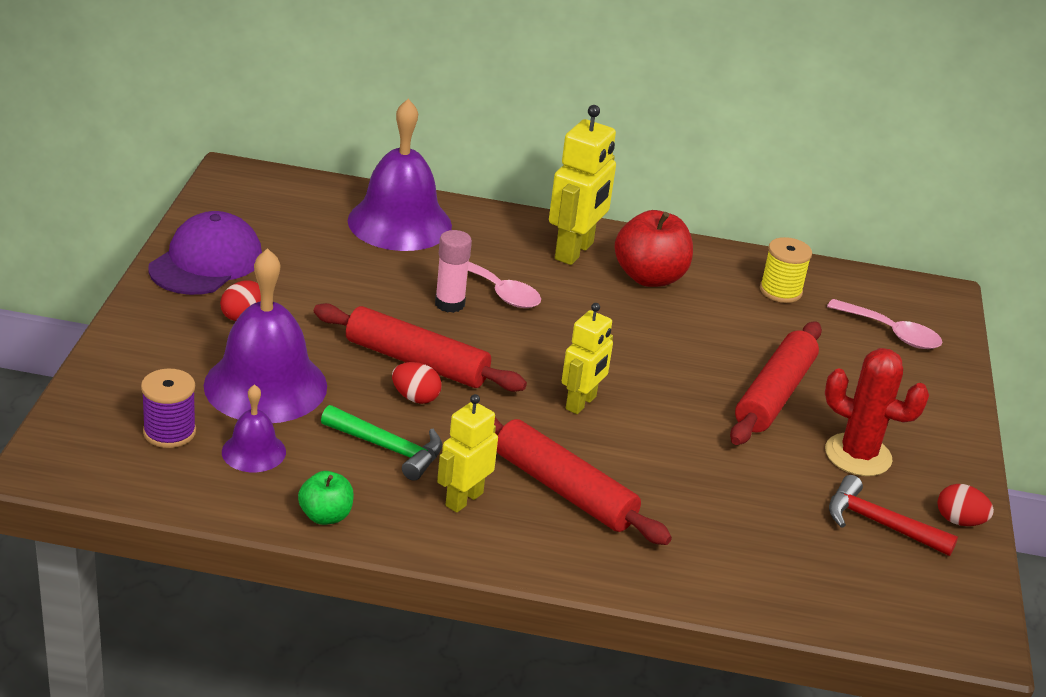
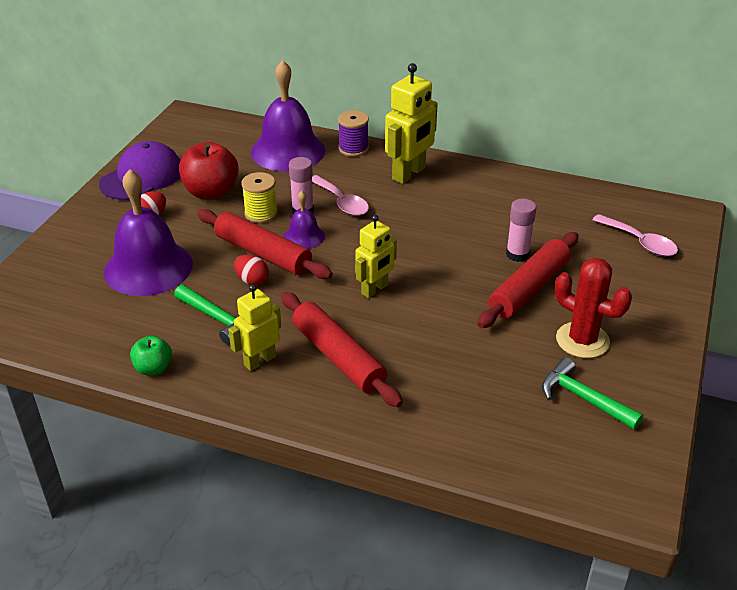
camera: 15 degrees right, 5 degrees up
(169, 432) = (68, 299): purple spool -> purple spool (353, 149)
(253, 451) = (121, 317): purple bell -> purple bell (304, 236)
(649, 277) = (459, 194): red apple -> red apple (211, 192)
(747, 353) = (517, 254): none -> pink glue stick
(780, 291) = (559, 207): yellow spool -> yellow spool (261, 213)
(879, 524) = (583, 398): red hammer -> green hammer
(959, 521) = (652, 400): red egg -> none

